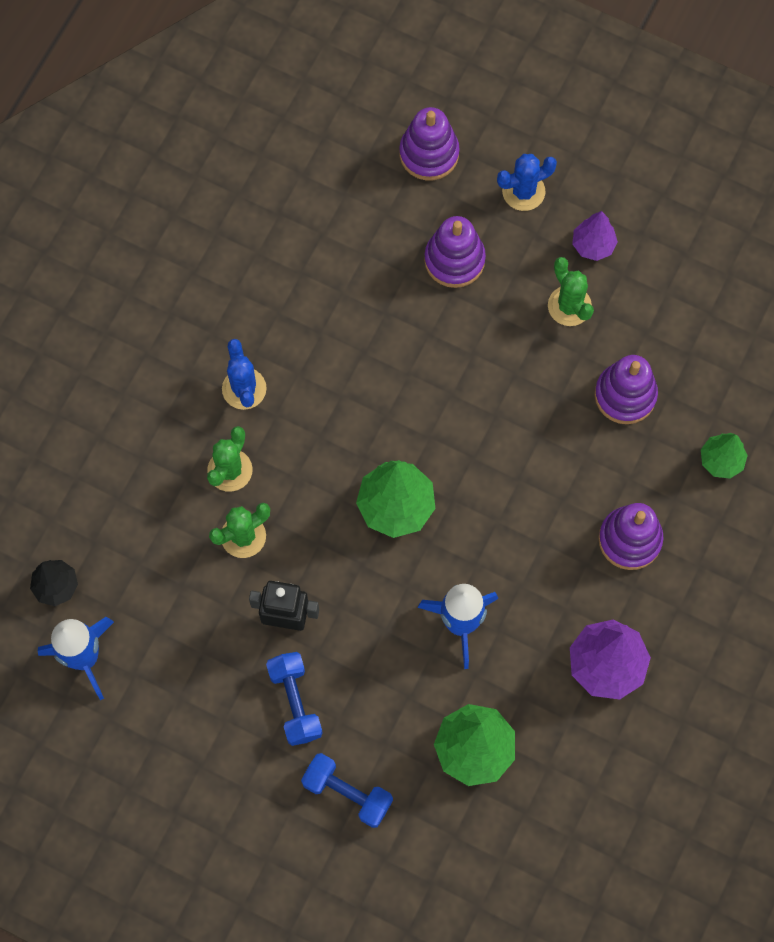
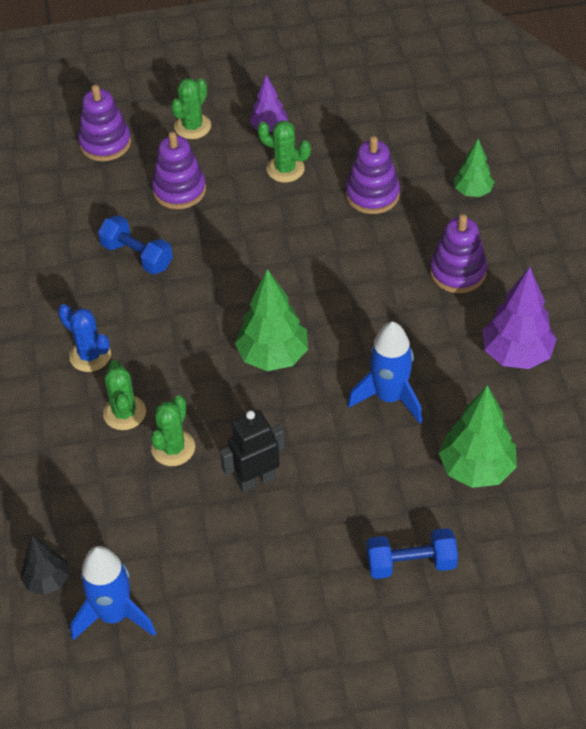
camera: 35 degrees left, 20 degrees down
(295, 702) = (313, 530): blue dumbbell -> blue dumbbell (137, 256)
(523, 191) = (192, 126): blue cactus -> green cactus

